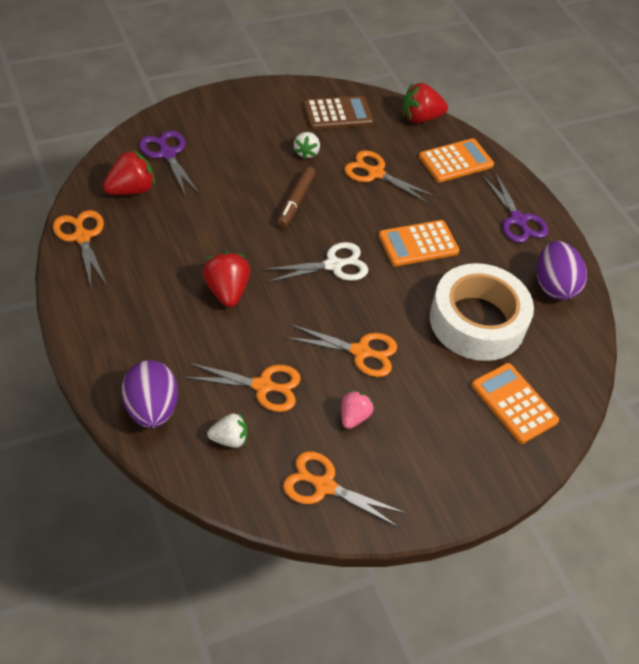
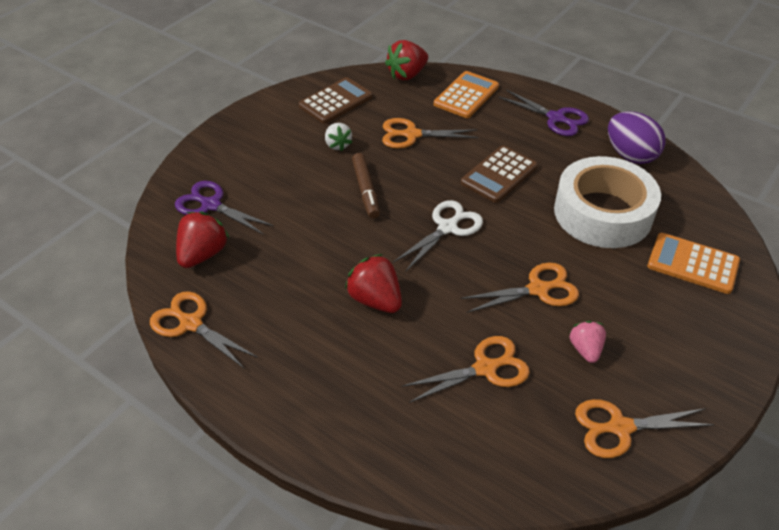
camera: 25 degrees left, 5 degrees down
(151, 409) = (404, 452): purple egg -> none
(229, 439) = (501, 436): white strawberry -> none
(418, 244) = (499, 174): orange calculator -> brown calculator

